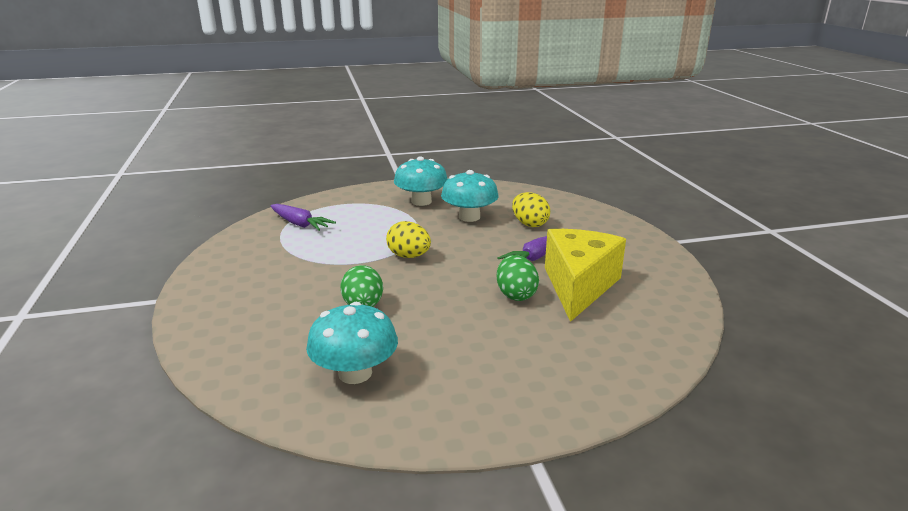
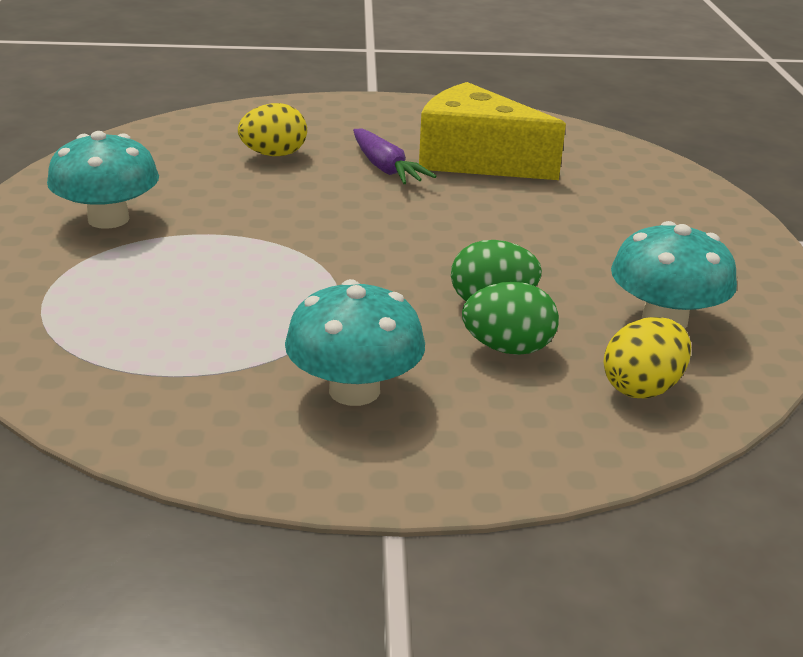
camera: 80 degrees left, 5 degrees up
(300, 224) = (121, 349): purple carrot -> none
(409, 256) = (337, 253): yellow egg -> yellow egg (642, 387)
(469, 217) = (214, 190): turquoise mushroom -> turquoise mushroom (354, 390)
(516, 295) = (487, 197): green egg -> green egg (508, 348)

